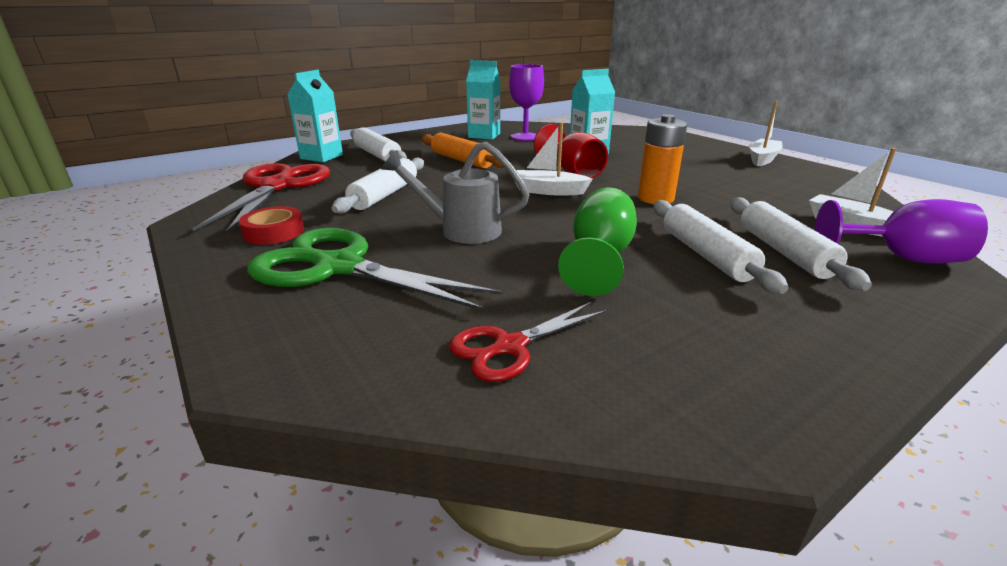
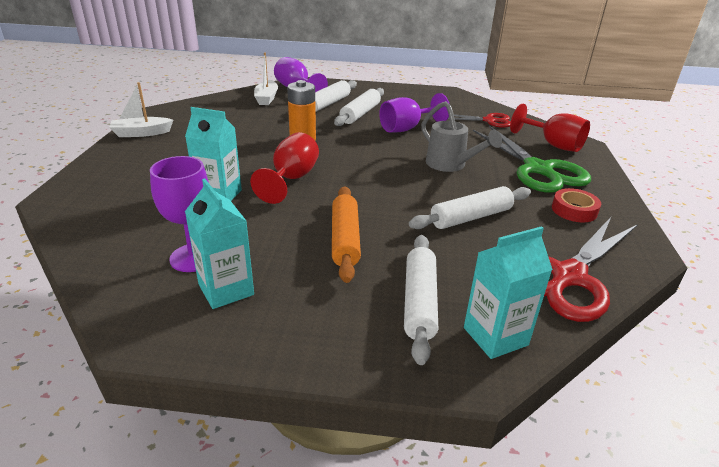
camera: 140 degrees left, 5 degrees up
(329, 333) = (553, 145): none -> red goblet
(548, 191) = (348, 170): white boat -> none
(599, 258) = (406, 128): green goblet -> purple goblet

